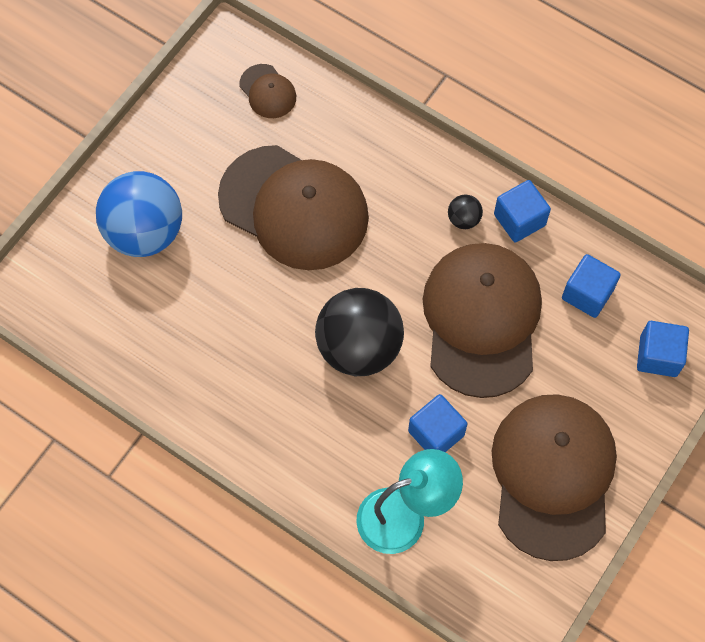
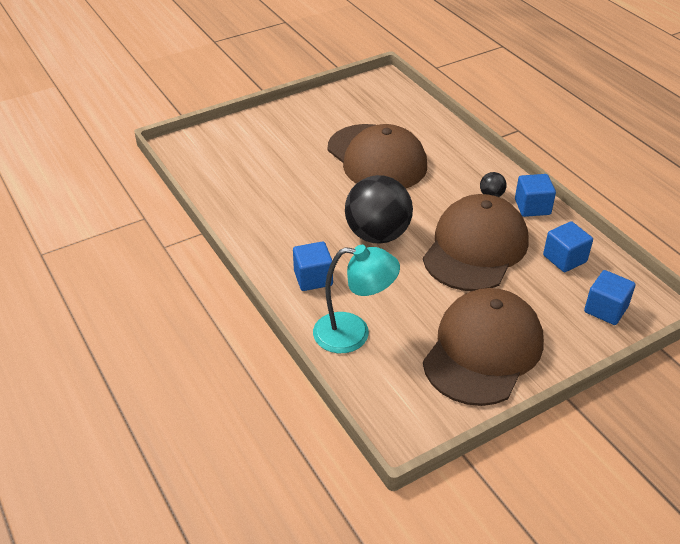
camera: 25 degrees right, 25 degrees down
(145, 232) = (273, 142): blue ball -> none
(268, 91) = (394, 105): brown cap -> none
(436, 433) = (405, 296): blue cube -> blue cube (313, 278)

